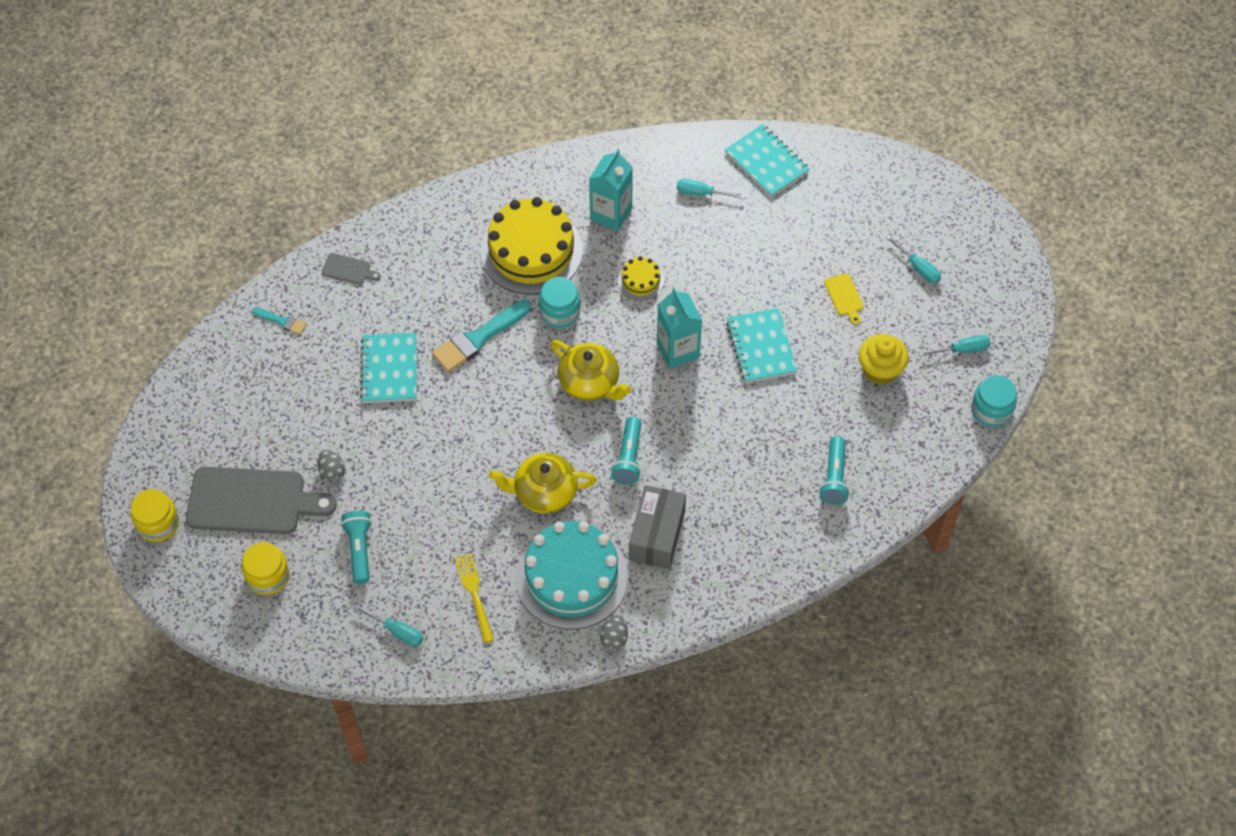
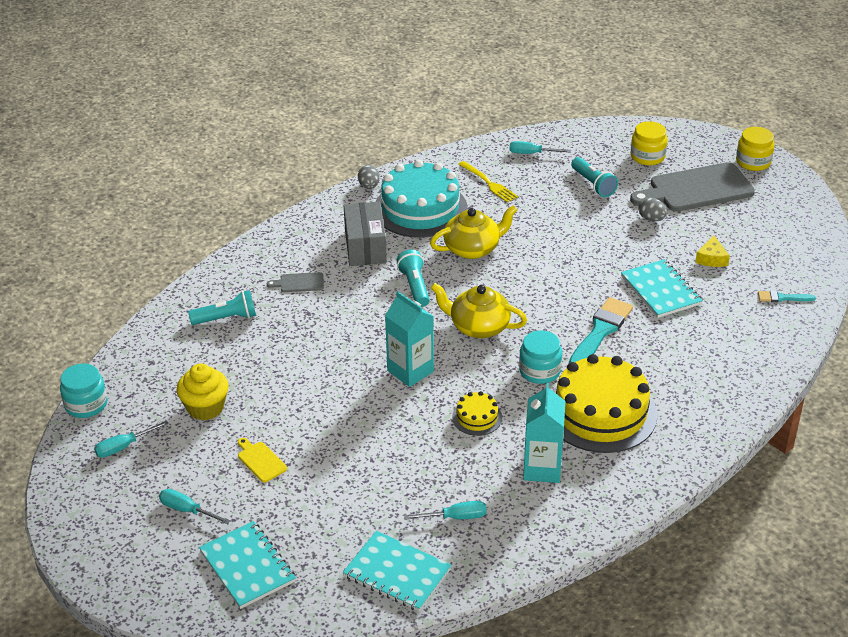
camera: 160 degrees right, 20 degrees down
(311, 394) = (711, 258): none -> yellow cheese
(348, 269) = (760, 350): grey cutting board -> grey cutting board (299, 283)
(761, 347) = (330, 395): turquoise notebook -> turquoise notebook (247, 566)
(834, 477) = (226, 318): turquoise flashlight -> turquoise flashlight turned 90 degrees clockwise

